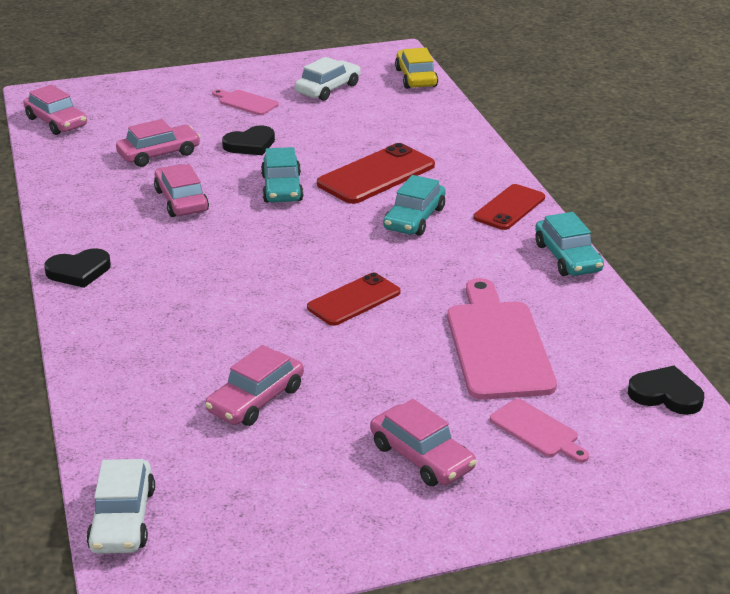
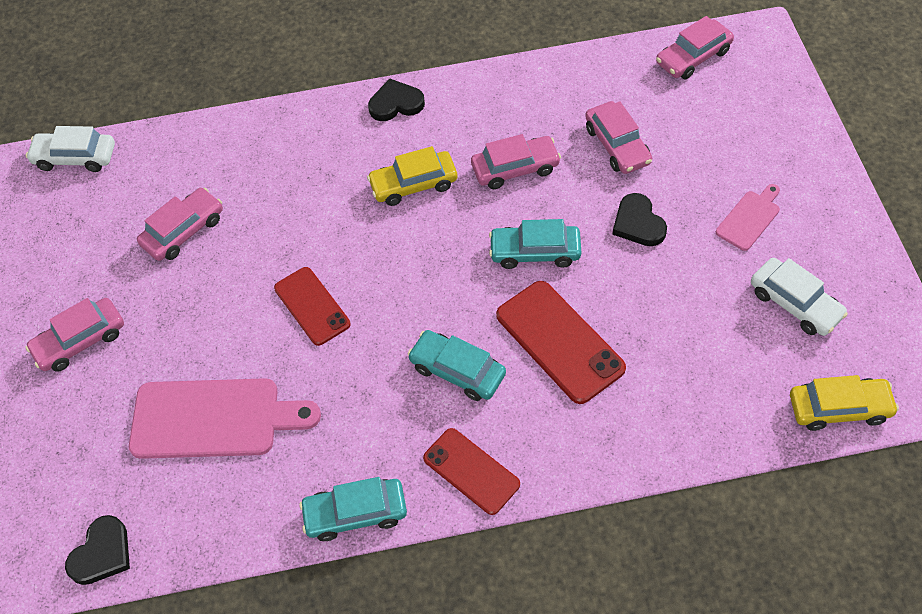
camera: 100 degrees right, 25 degrees up
(79, 271) = (396, 104): black heart -> black heart turned 90 degrees clockwise
(196, 253) = (413, 184): none -> yellow car
(256, 399) = (184, 231): pink car -> pink car turned 90 degrees clockwise
(537, 431) = (85, 431): pink cutting board -> none

